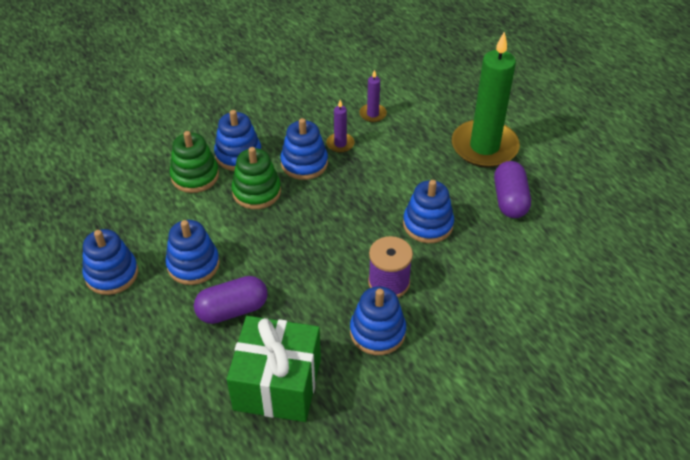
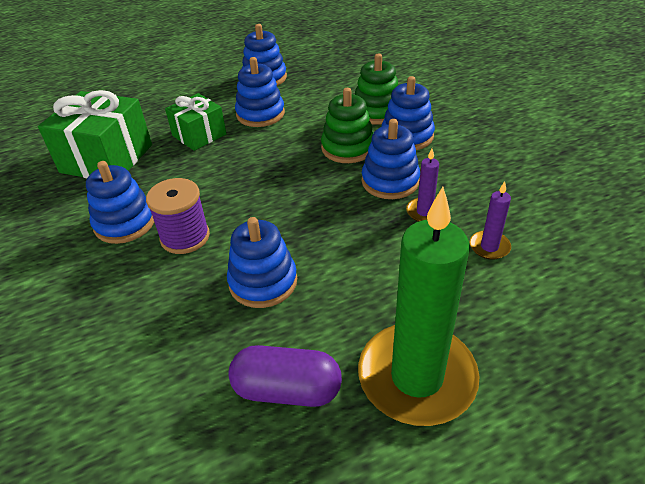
camera: 100 degrees right, 5 degrees down
(232, 310) = (199, 135): purple capsule -> green gift

